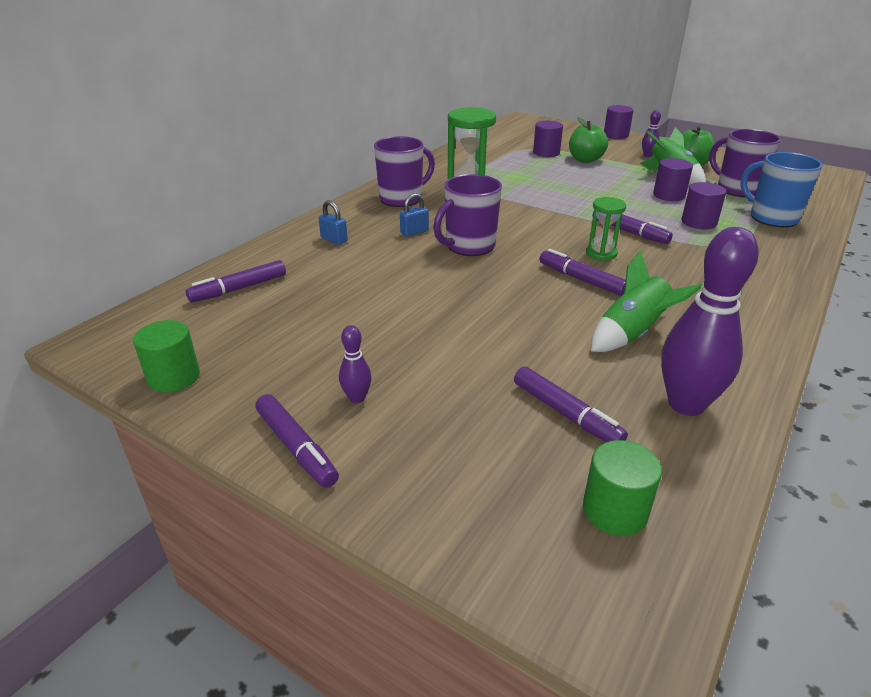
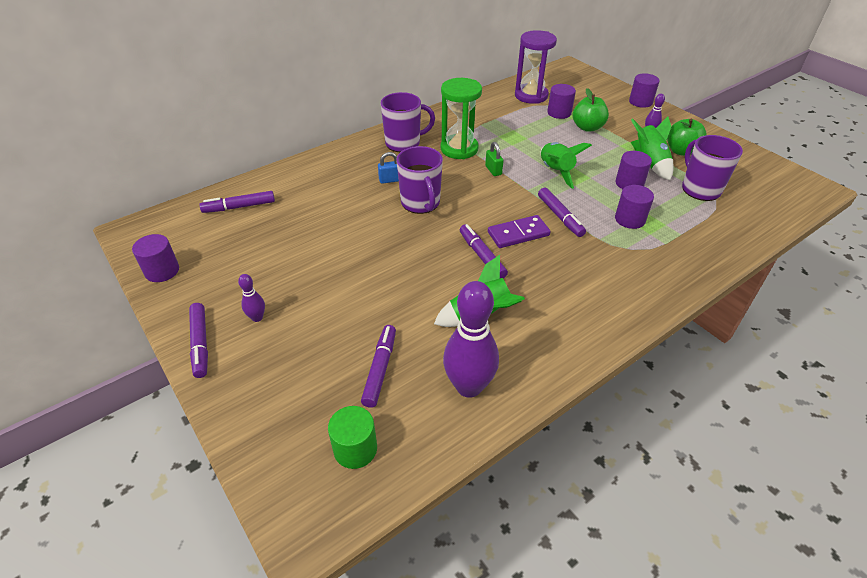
camera: 20 degrees right, 10 degrees up
(174, 377) = (162, 271): green cylinder -> purple cylinder
(334, 240) = (328, 175): blue padlock -> none
(469, 246) = (421, 203): purple mug -> purple mug turned 90 degrees counterclockwise
(505, 143) = (531, 96): none -> purple hourglass
(523, 206) = (493, 170): none -> green padlock
(566, 414) = (380, 369): purple marker -> purple marker turned 150 degrees counterclockwise
(588, 197) = (555, 171): none -> green rocket
(601, 253) = (518, 234): green hourglass -> purple domino
(772, 218) = (703, 228): blue mug -> none

